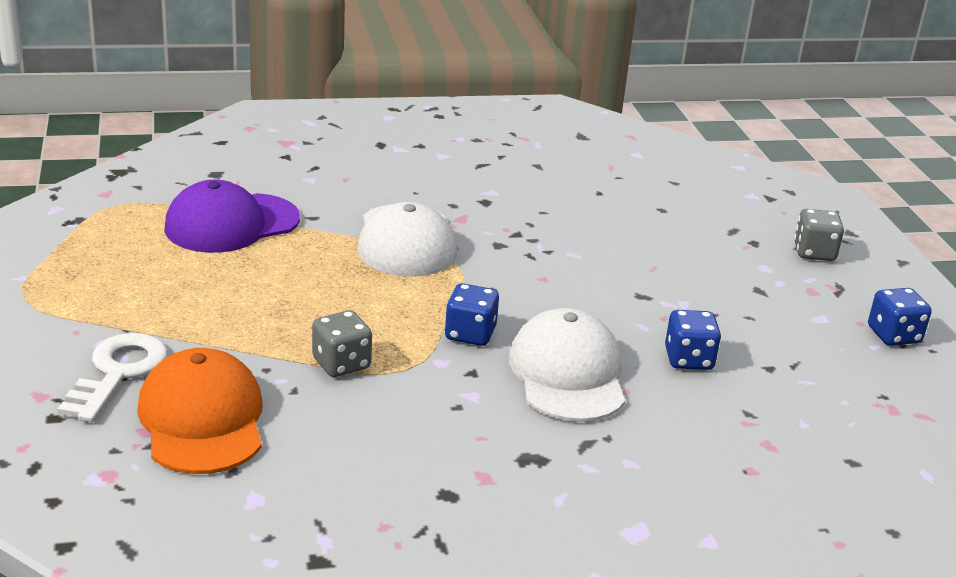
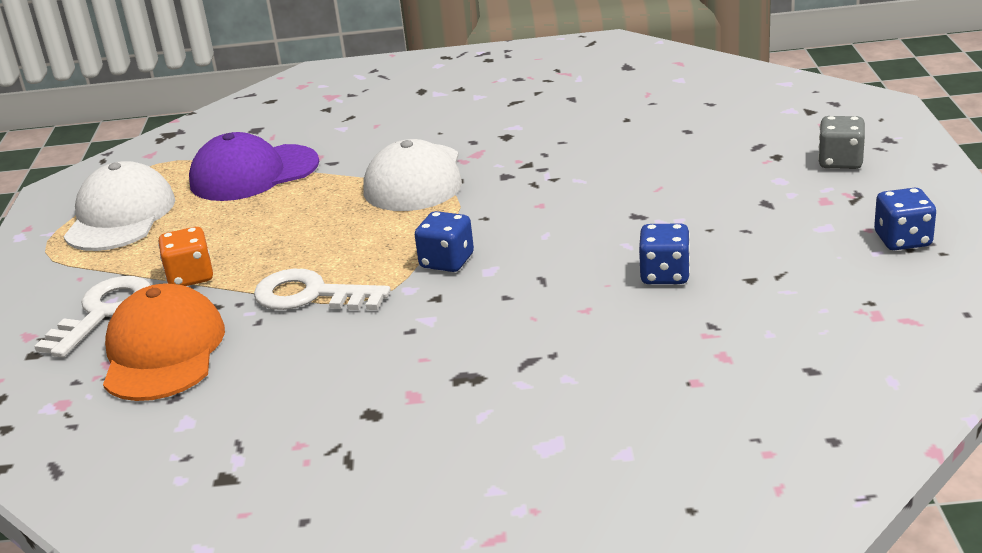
camera: 15 degrees right, 0 degrees up
(202, 337) = (190, 277): none -> orange dice
(341, 364) = (311, 295): grey dice -> white key
(567, 374) = (532, 295): white cap -> white cap (120, 216)

